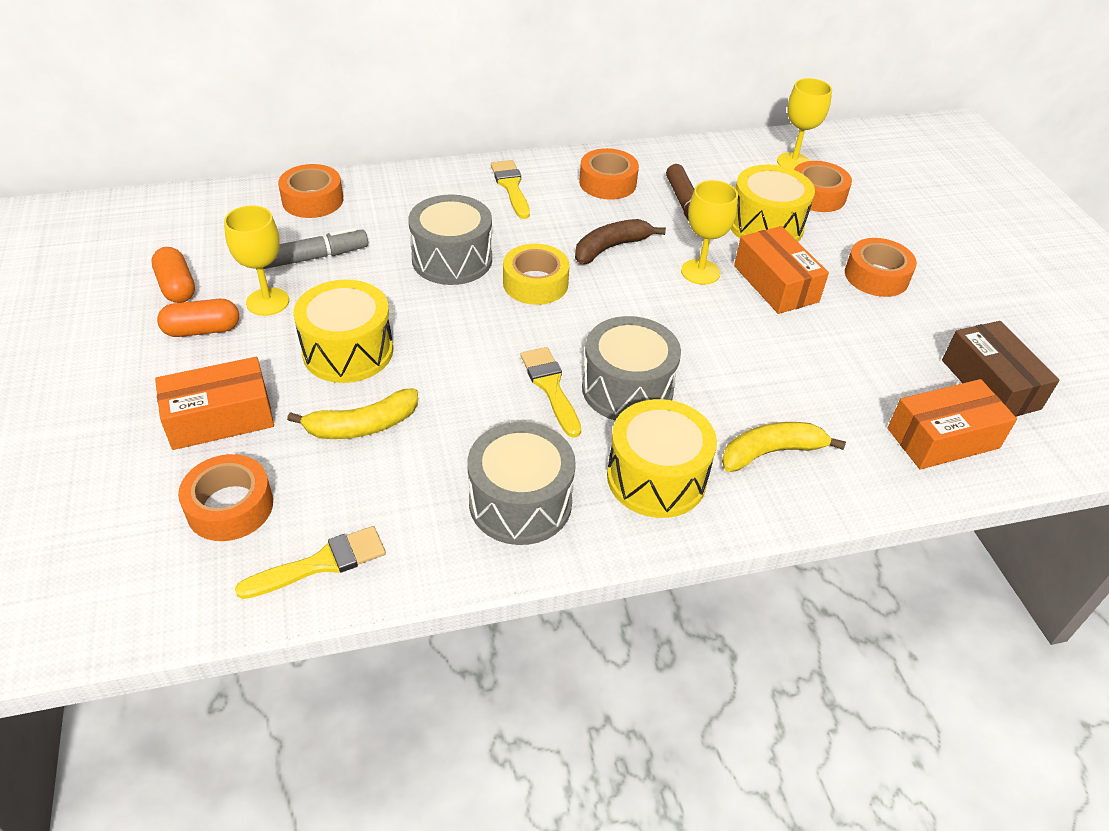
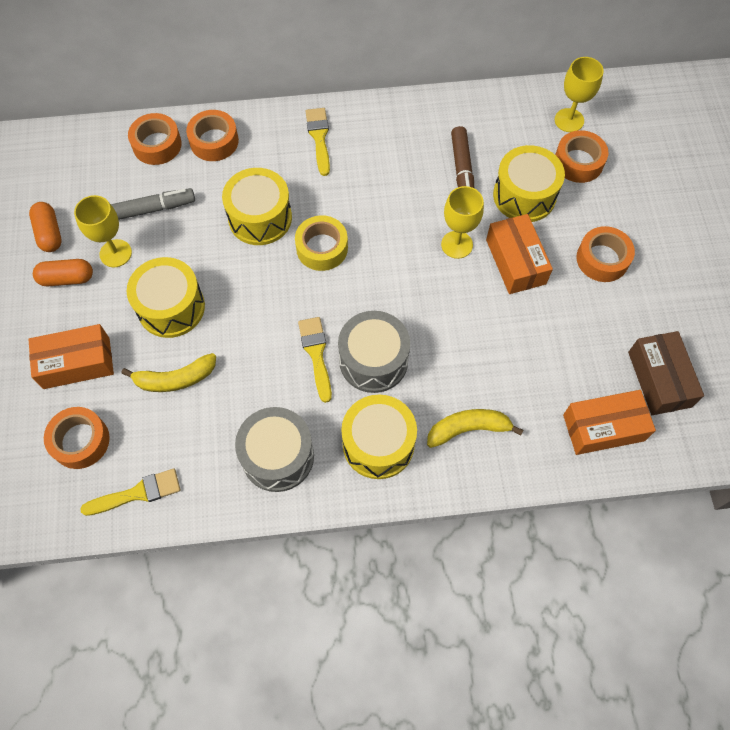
camera: 10 degrees right, 20 degrees up
(452, 259) = (260, 218): grey drum -> yellow drum
(607, 183) = (401, 137): orange tape -> orange tape (214, 141)
(611, 248) = (389, 213): brown banana -> none

